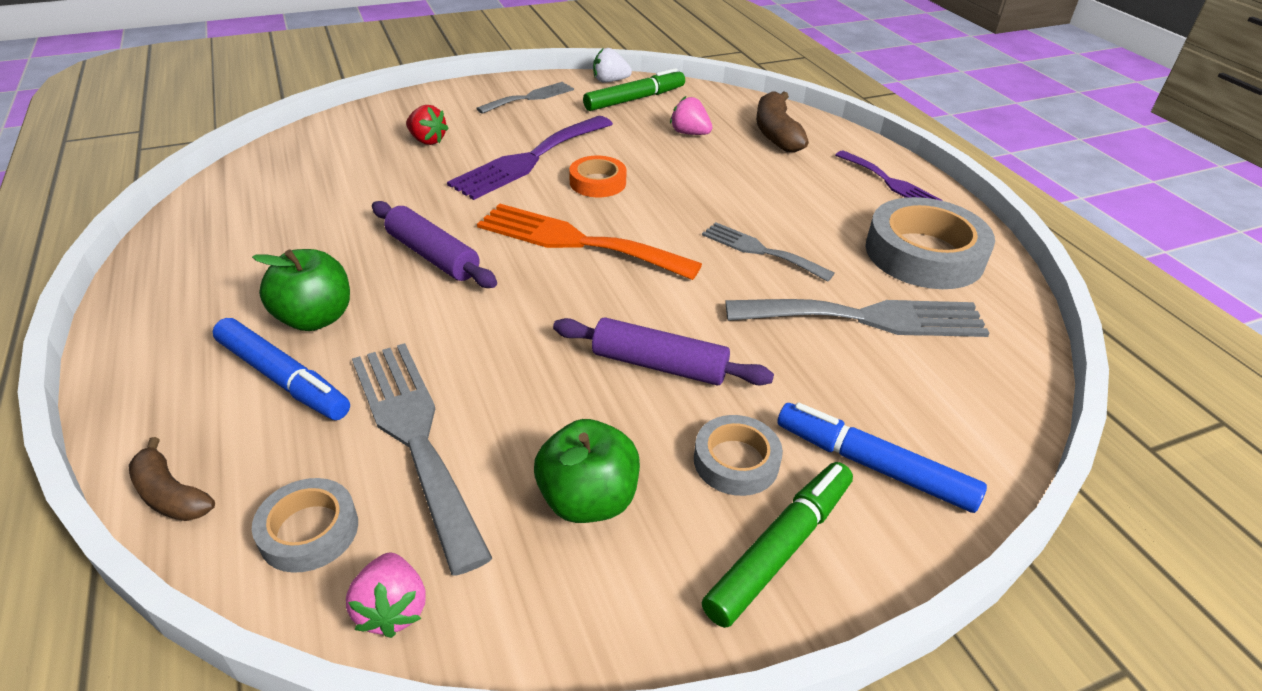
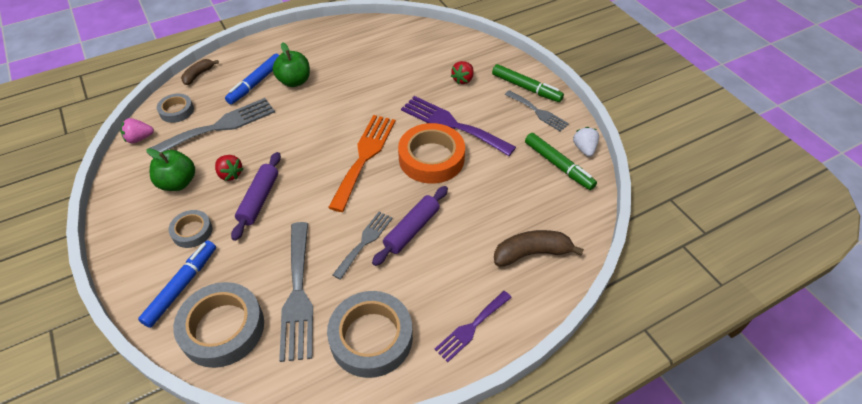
camera: 85 degrees right, 10 degrees up
(433, 256) = (345, 106): purple rolling pin -> purple rolling pin (412, 230)
(580, 410) = (230, 174): none -> red strawberry
(597, 182) = (431, 158): orange tape -> orange tape, size x1.85
(689, 133) = (513, 200): pink strawberry -> none
(780, 549) = (141, 247): green marker -> green marker (526, 88)
(949, 402) = (222, 328): none -> grey tape

